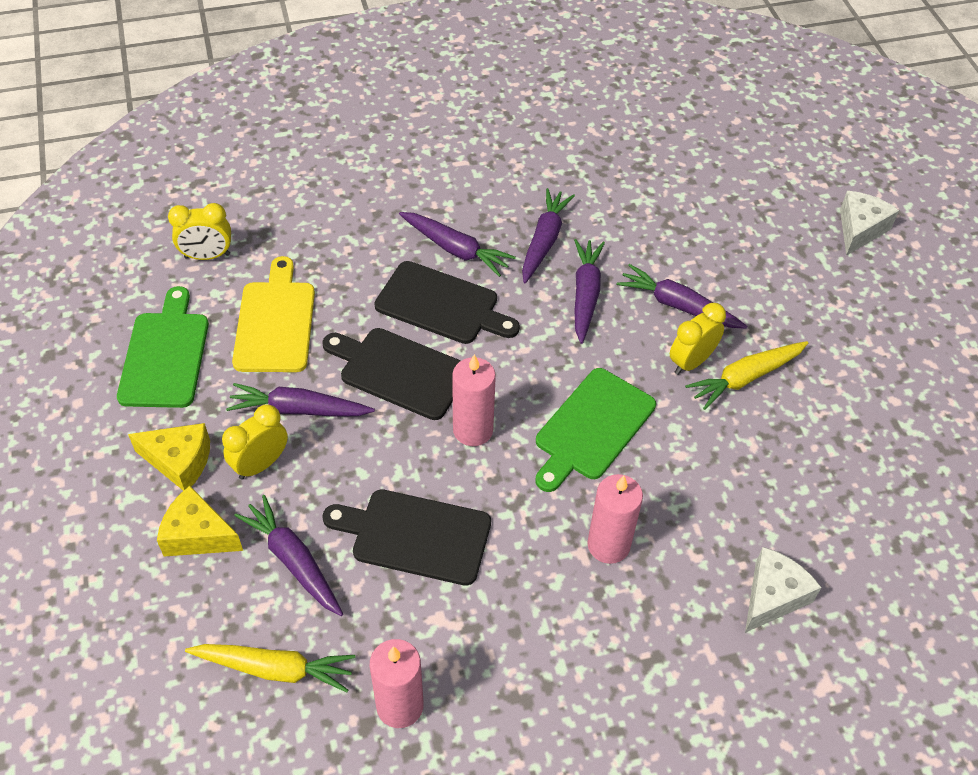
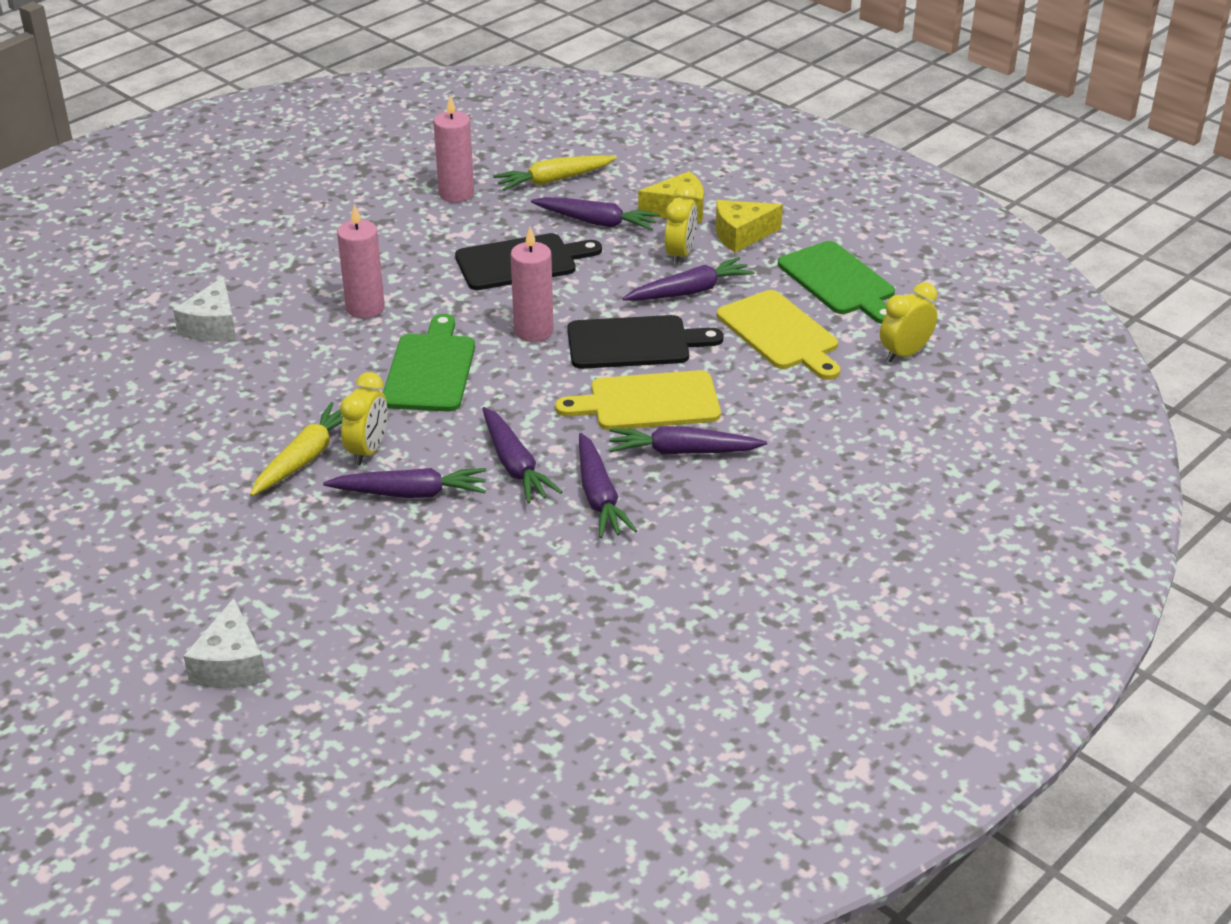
camera: 150 degrees right, 15 degrees down
(442, 305) = (648, 402): black cutting board -> yellow cutting board

